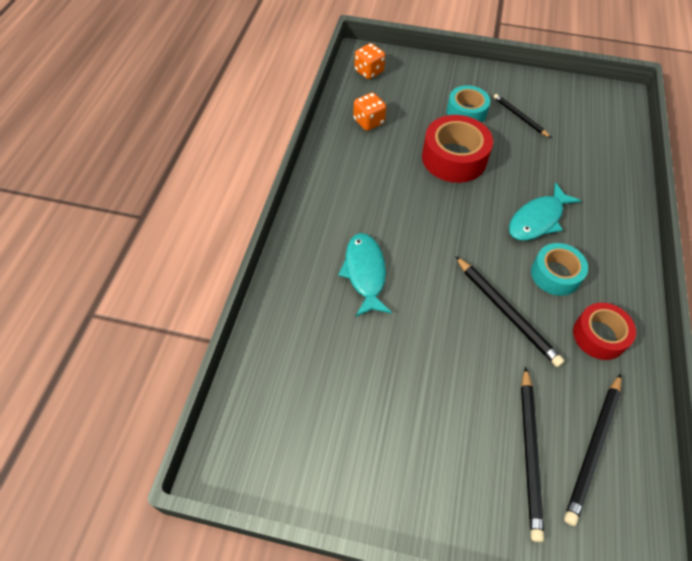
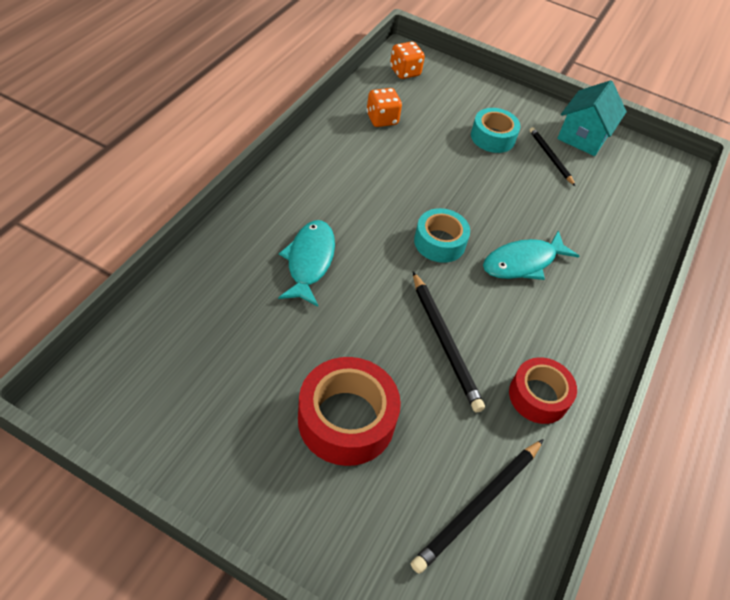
camera: 10 degrees right, 5 degrees down
(454, 158) = (458, 178): red tape -> red tape (346, 419)
(530, 452) = (405, 487): black pencil -> none
(537, 90) = (583, 137): none -> turquoise house
(555, 274) = (517, 321): turquoise tape -> turquoise tape (439, 242)

